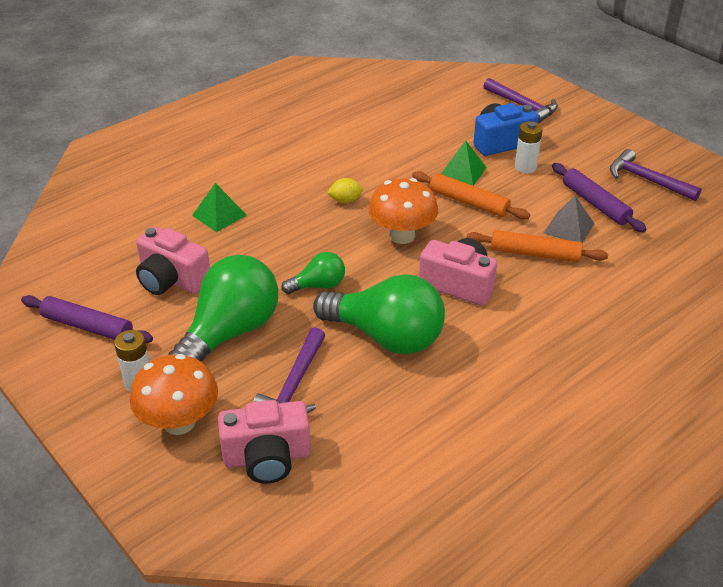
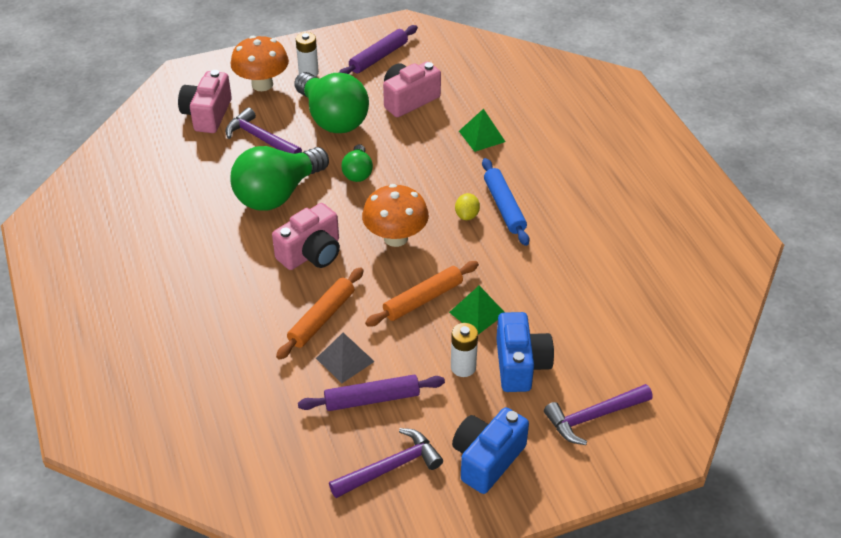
camera: 110 degrees right, 5 degrees up
(321, 182) = (504, 207): none -> blue rolling pin
(599, 141) = (487, 459): none -> blue camera

